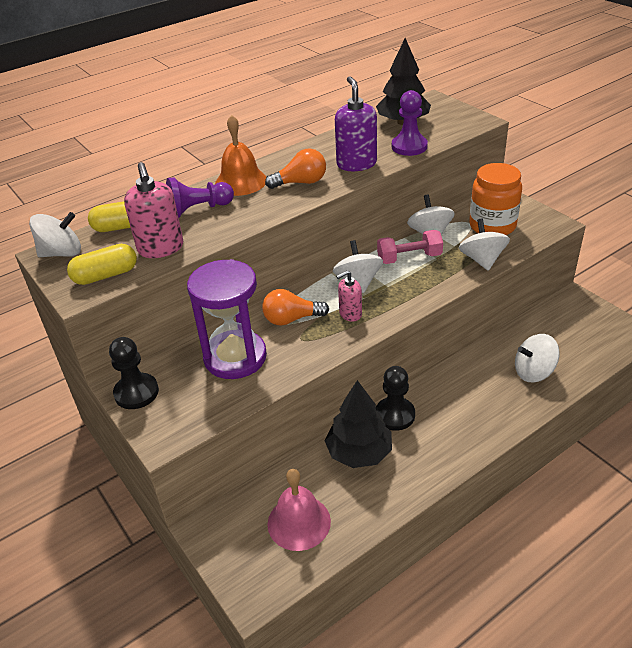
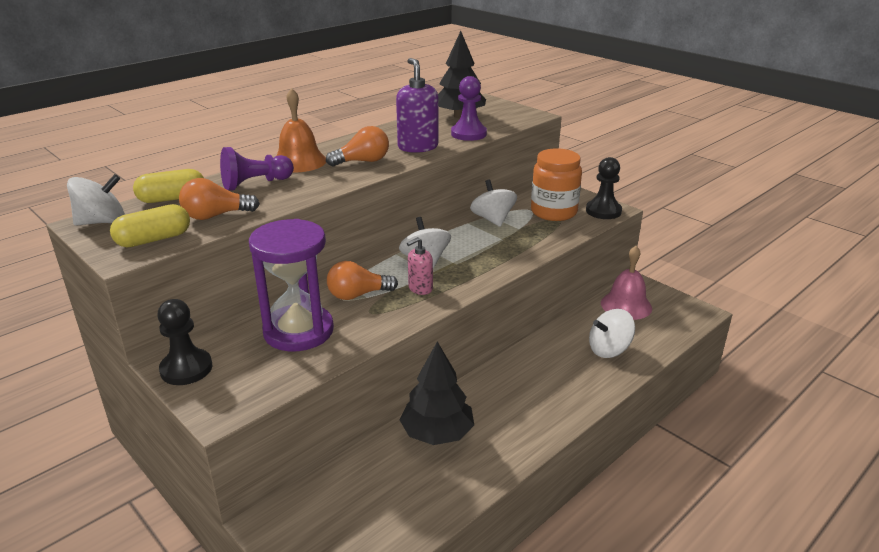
camera: 10 degrees left, 10 degrees down
(161, 248) = (216, 216): pink soap dispenser -> orange light bulb
(299, 522) = (376, 508): pink bell -> pink bell (626, 305)
(395, 415) = (471, 395): black pawn -> black pawn (603, 211)
(409, 258) = (475, 239): pink dumbbell -> none
(482, 260) = (548, 239): white spinning top -> none

